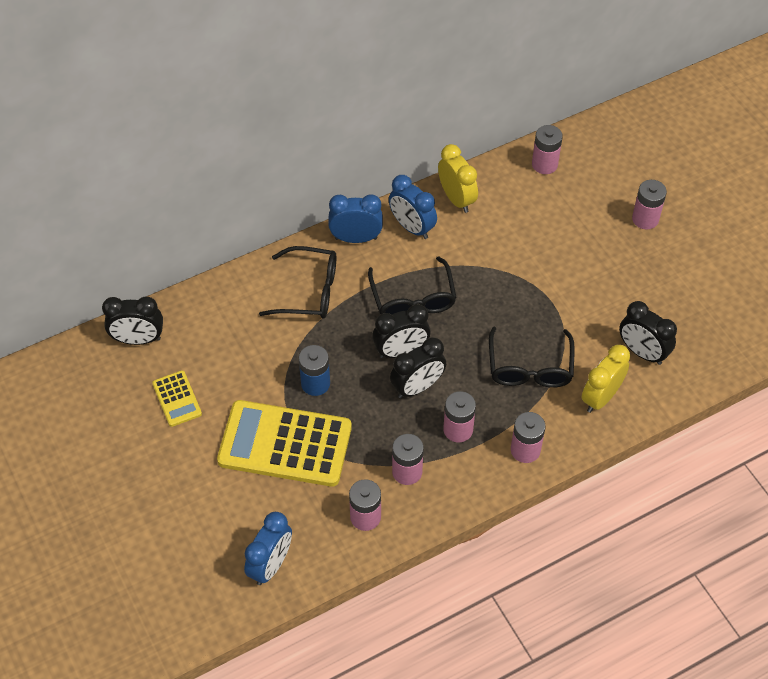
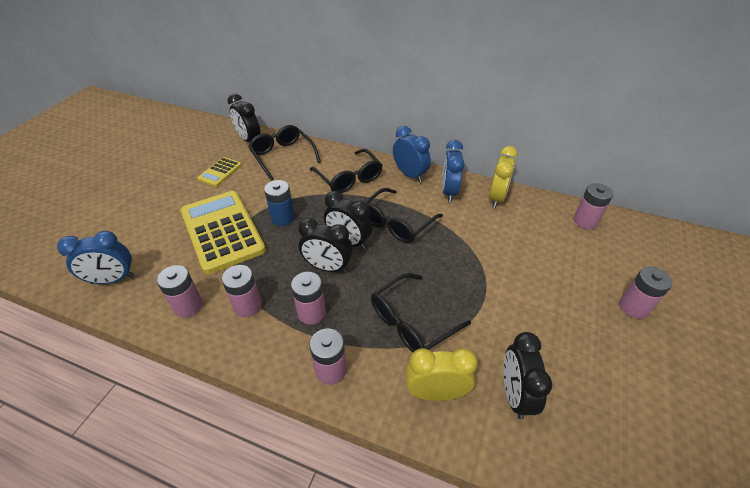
camera: 50 degrees right, 10 degrees down
(207, 325) = (282, 156): none -> black glasses

